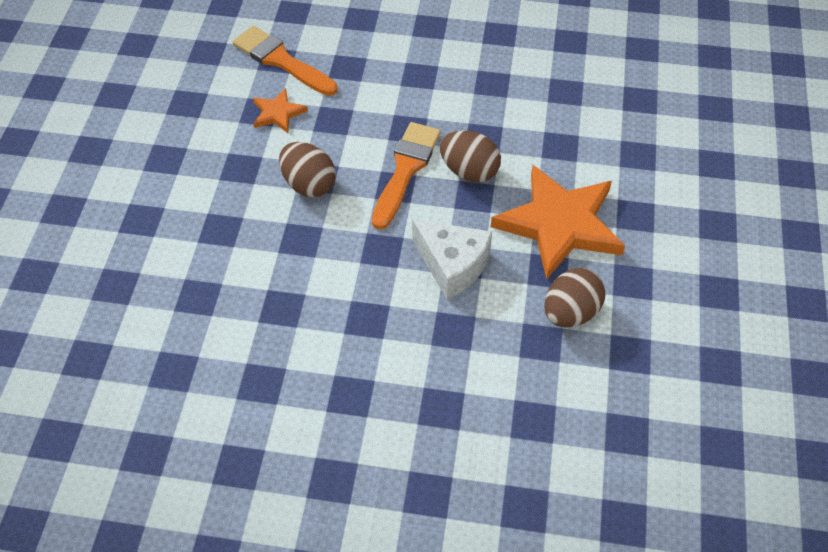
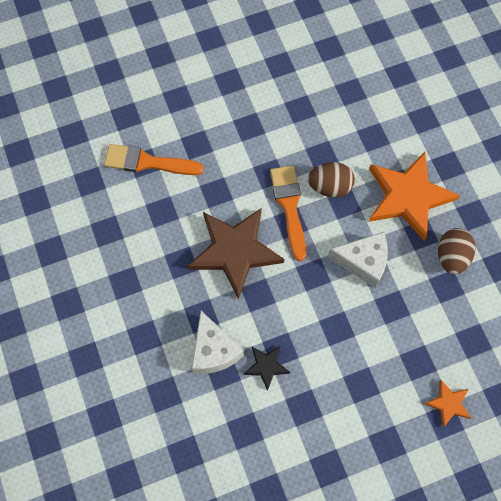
camera: 30 degrees left, 15 degrees up
(205, 270) = (213, 351): none -> white cheese
(252, 316) = (266, 366): none -> black star
(278, 113) = (175, 206): orange star -> orange star (448, 404)
(308, 185) = (235, 251): brown egg -> brown star

